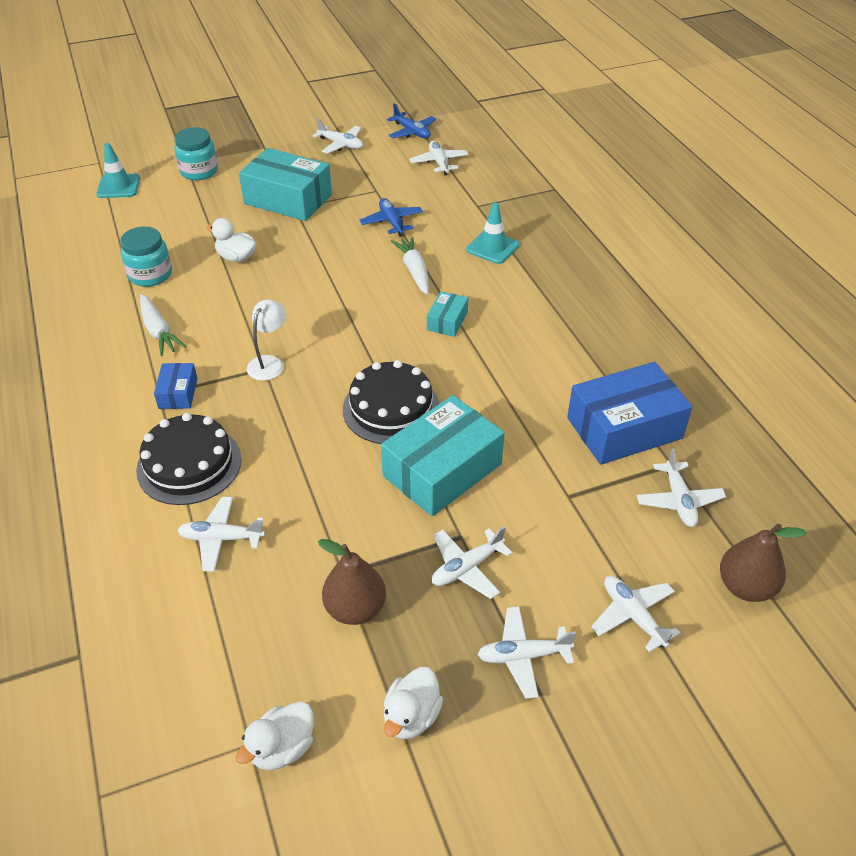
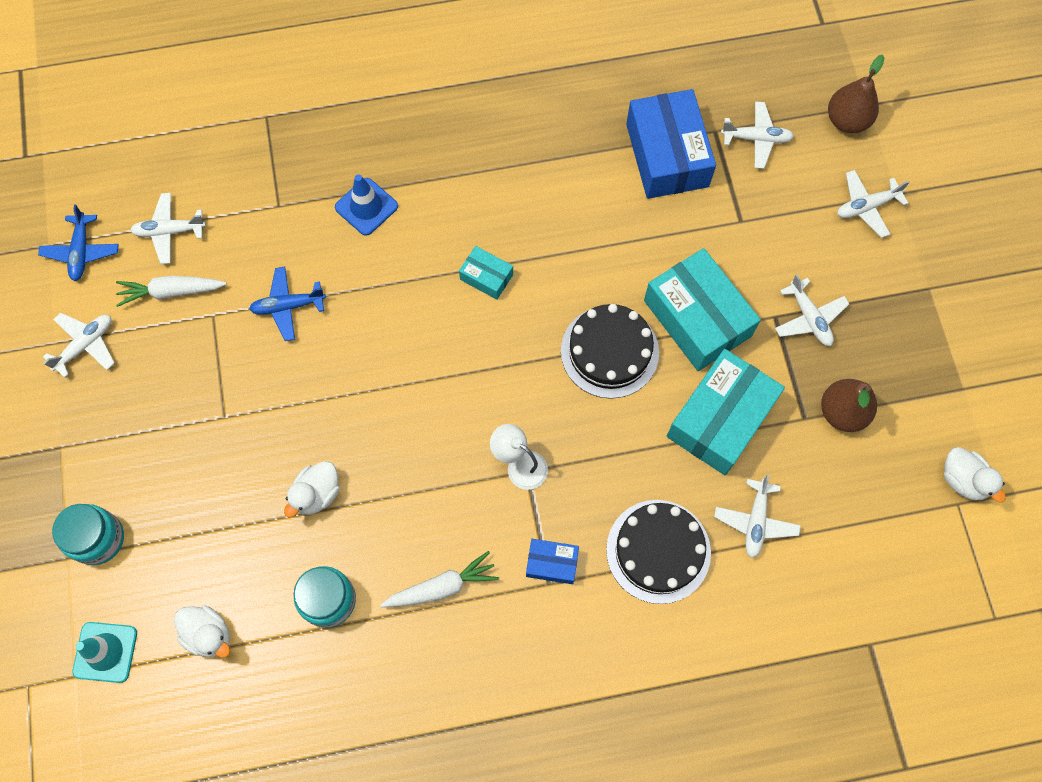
camera: 80 degrees left, 25 degrees up
(288, 199) = (203, 424): turquoise box -> turquoise box (720, 419)
(411, 716) = (942, 383): white duck -> white duck (209, 634)
(412, 132) = (81, 251): blue plane -> blue plane turned 120 degrees clockwise
(414, 271) = (391, 296): white carrot -> white carrot (171, 292)
(492, 247) = (366, 207): turquoise traffic cone -> blue traffic cone
(523, 656) = (896, 293): white plane -> none

